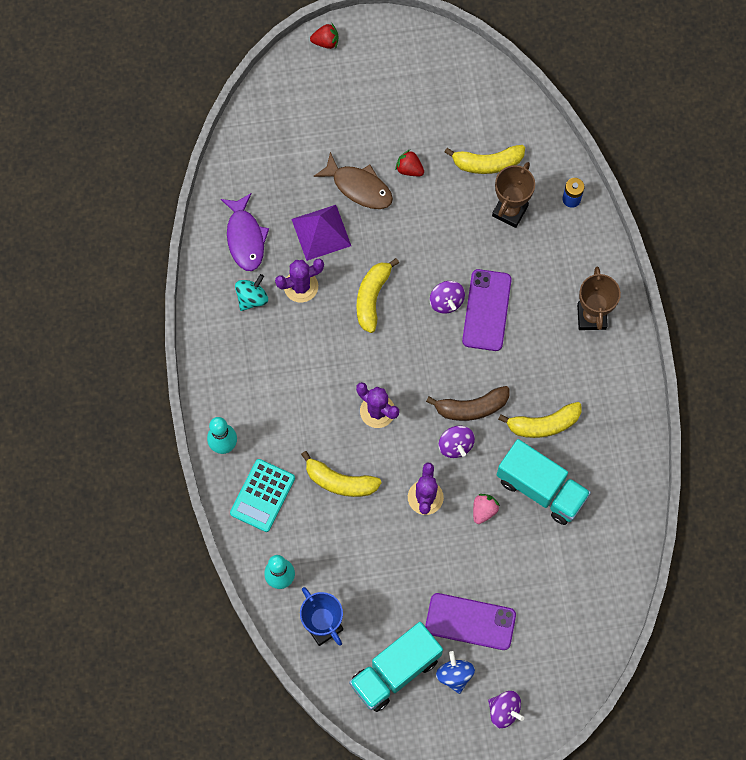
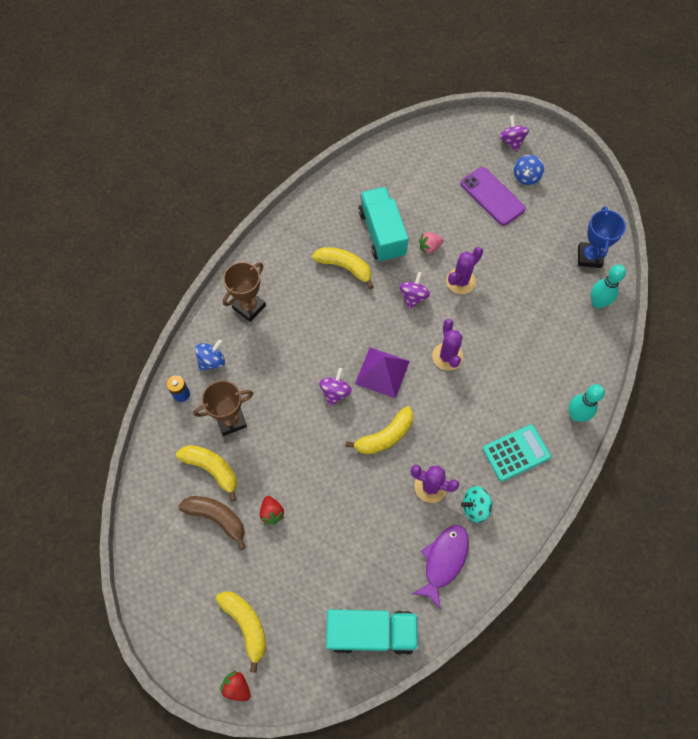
camera: 140 degrees left, 5 degrees down
(262, 495) = (572, 361): turquoise calculator -> turquoise calculator (516, 453)
(321, 232) = (381, 517): purple pyramid -> purple pyramid (382, 372)
(340, 481) = (510, 331): yellow banana -> yellow banana (246, 625)
(359, 187) = (322, 530): brown fish -> none
(395, 671) = (561, 203): turquoise truck -> turquoise truck (371, 632)
(471, 407) = (382, 311): brown banana -> brown banana (217, 518)
(487, 310) = (313, 364): purple phone -> none
(575, 245) = (212, 361): none -> blue spinning top

